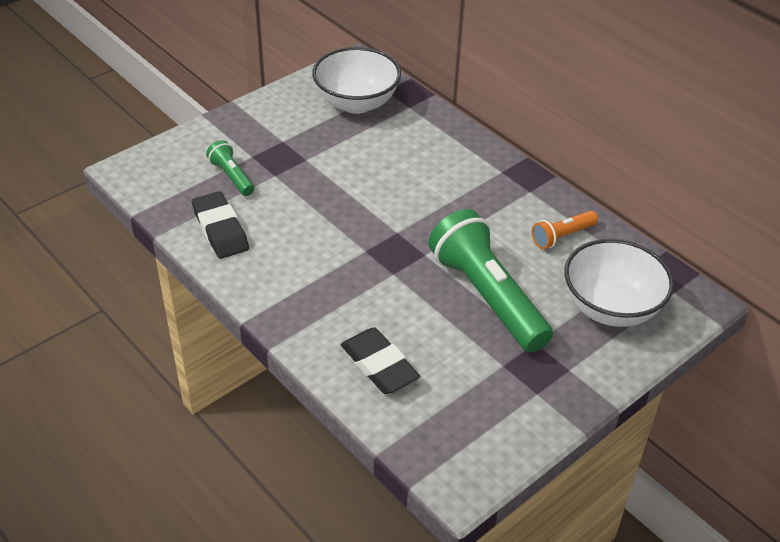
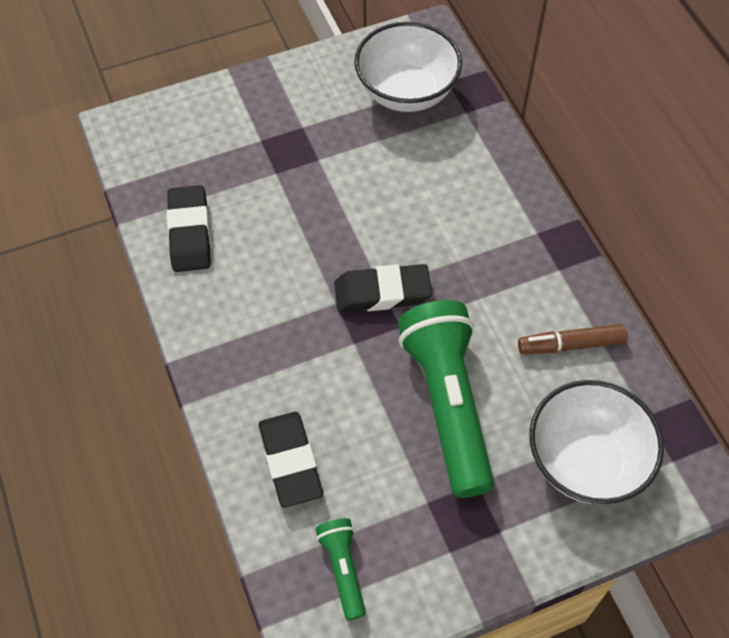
camera: 20 degrees right, 15 degrees up
(232, 176) = (228, 163): green flashlight -> green flashlight (343, 569)
(400, 235) = (382, 292): none -> black eraser
(562, 236) = (571, 344): orange flashlight -> brown marker

